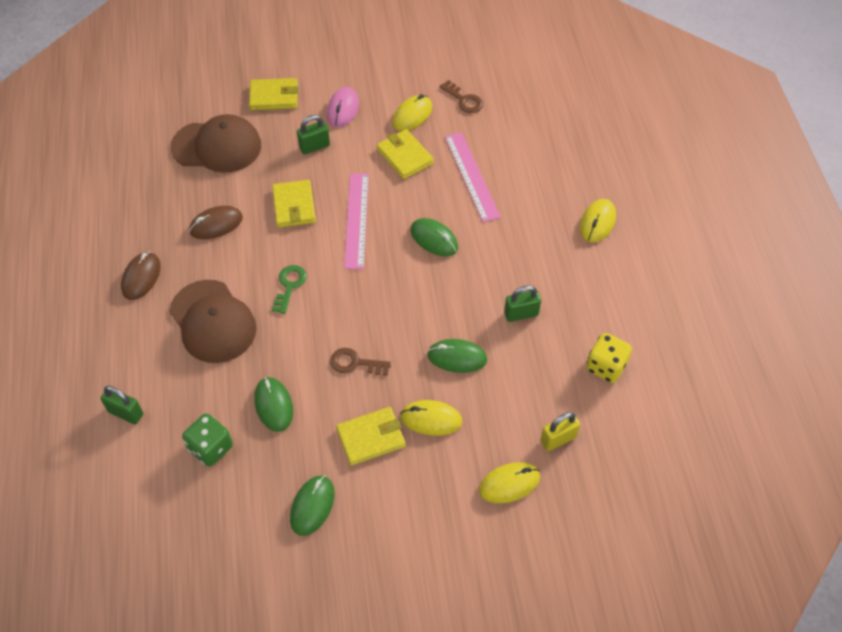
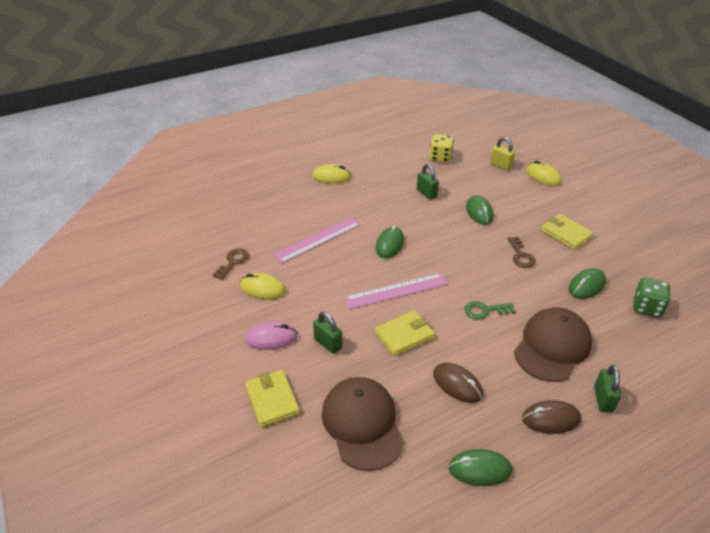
camera: 110 degrees left, 15 degrees down
(126, 413) = (672, 370): green padlock -> green padlock (603, 399)
(312, 506) = (632, 246): green mouse -> green mouse (480, 469)
(405, 156) = (313, 281): yellow wallet -> none
(431, 419) = (531, 212): yellow mouse -> none

